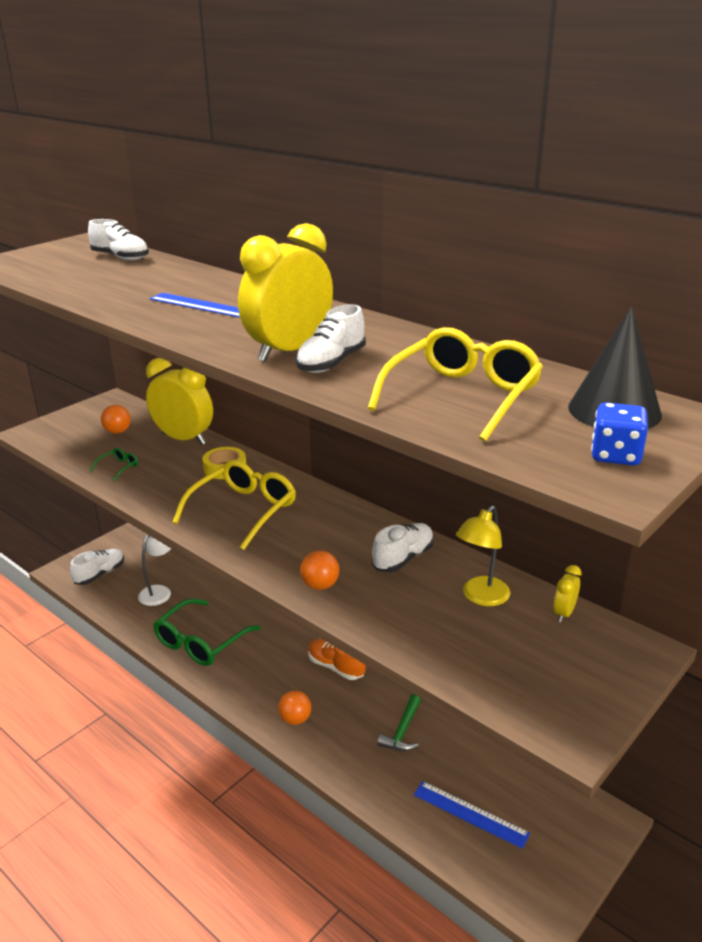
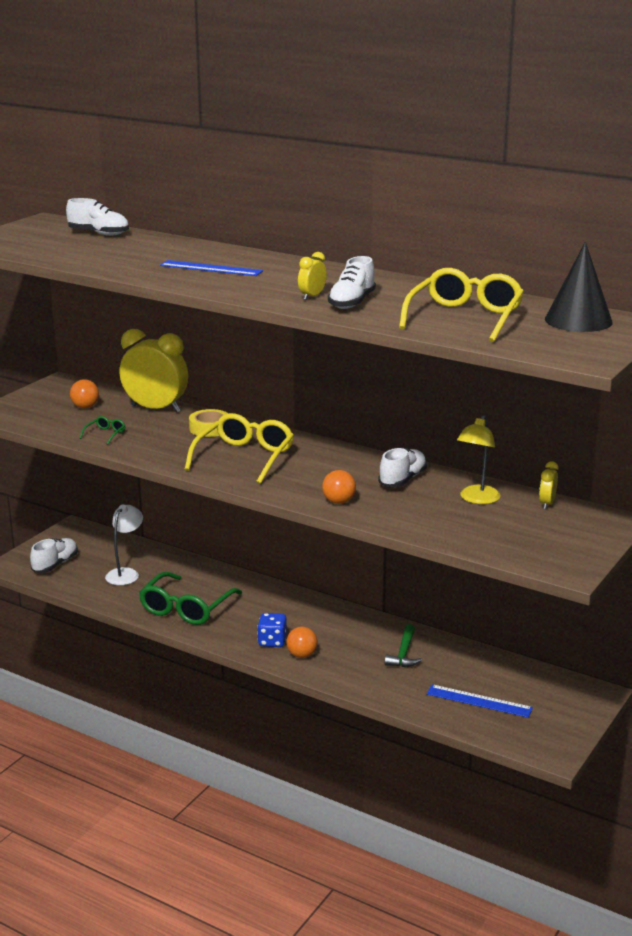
camera: 10 degrees left, 5 degrees down
(289, 351) = (312, 296): yellow clock -> yellow clock, size x0.44
(336, 667) = (326, 615): orange shoe -> none
(615, 455) = (585, 344): blue dice -> blue dice (272, 641)

